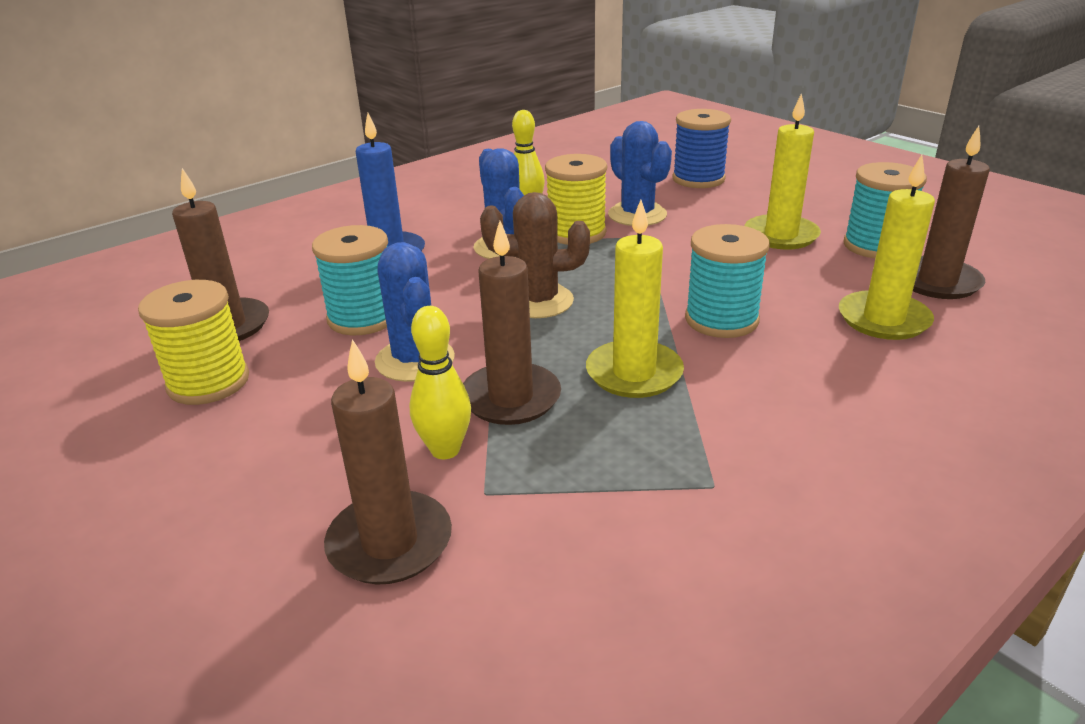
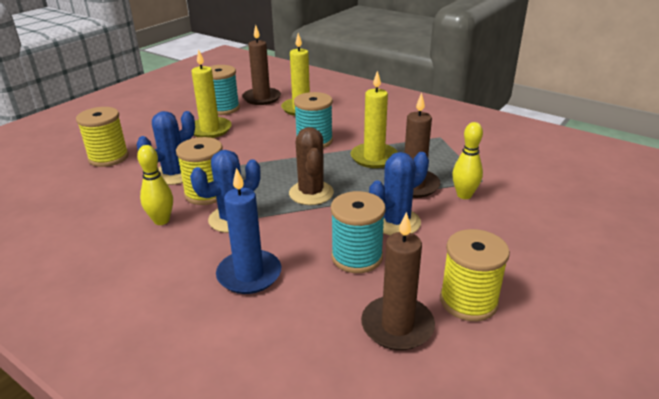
camera: 105 degrees left, 0 degrees up
(390, 542) = (528, 195): brown candle -> none
(698, 179) = (108, 157): blue spool -> yellow spool

